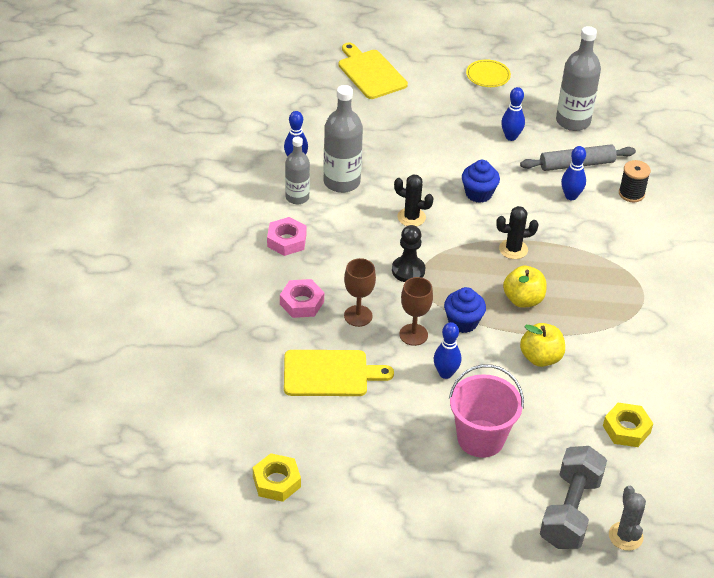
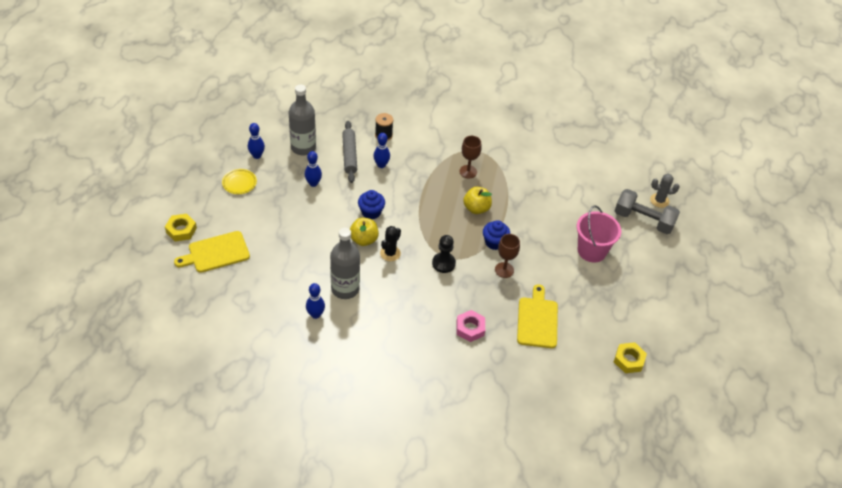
camera: 85 degrees left, 5 degrees up
(286, 241) = (405, 330): pink nut -> none
(297, 197) = (358, 318): grey bottle -> none
(358, 316) = (485, 297): brown goblet -> brown goblet (468, 172)
(445, 373) = (539, 259): blue bowling pin -> blue bowling pin (257, 155)
(513, 249) = (429, 204): black cactus -> none
(540, 358) = (527, 210): yellow apple -> yellow apple (363, 239)
(626, 429) = (584, 183): yellow nut -> yellow nut (181, 230)

